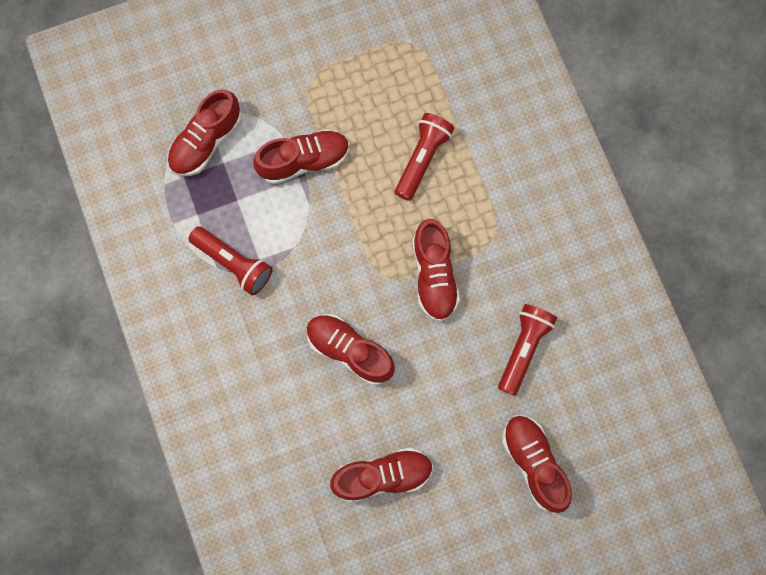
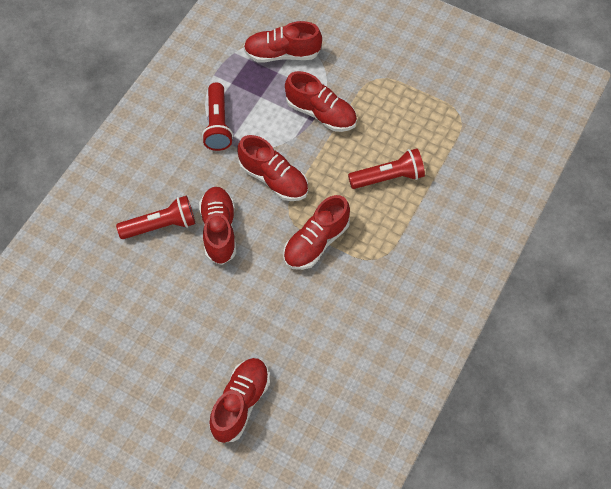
camera: 50 degrees right, 15 degrees down
(382, 475) = (150, 313): red shoe -> red shoe (273, 179)
(523, 348) = (316, 335): red flashlight -> red flashlight (161, 225)

